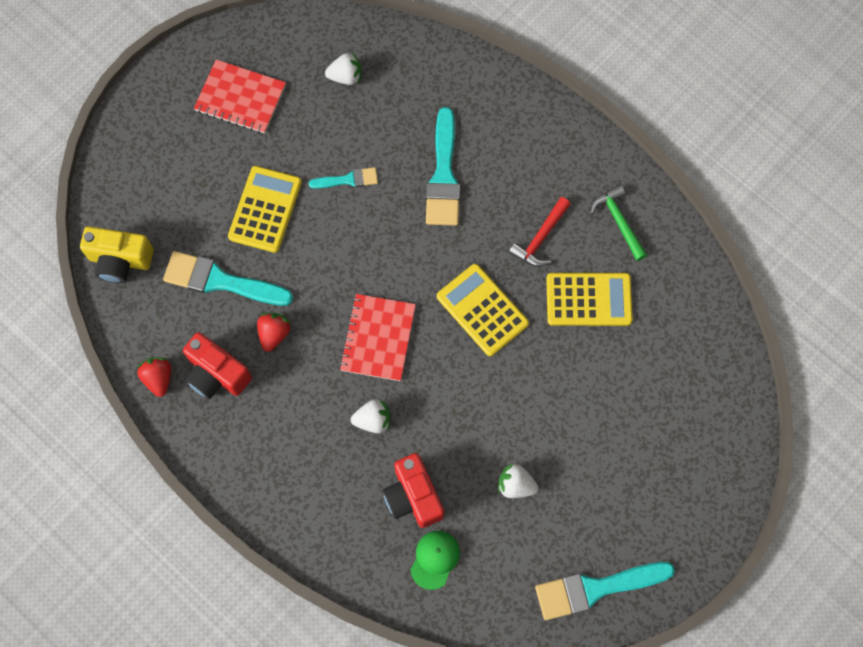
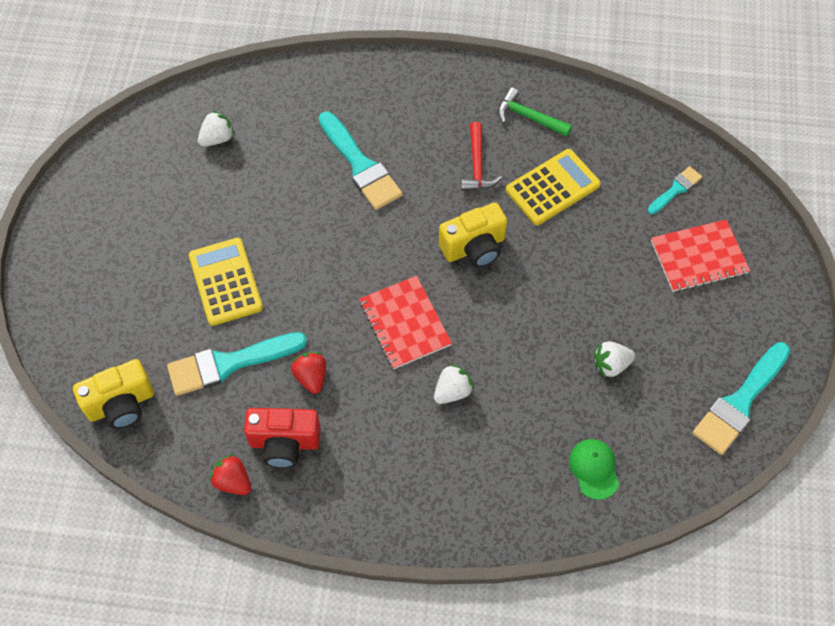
camera: 35 degrees left, 10 degrees down
(240, 98) = (135, 207): red notebook -> red notebook (698, 257)
(348, 179) = (281, 215): turquoise brush -> turquoise brush (675, 189)
(413, 496) = (535, 430): red camera -> none
(482, 310) = (474, 247): yellow calculator -> yellow camera

